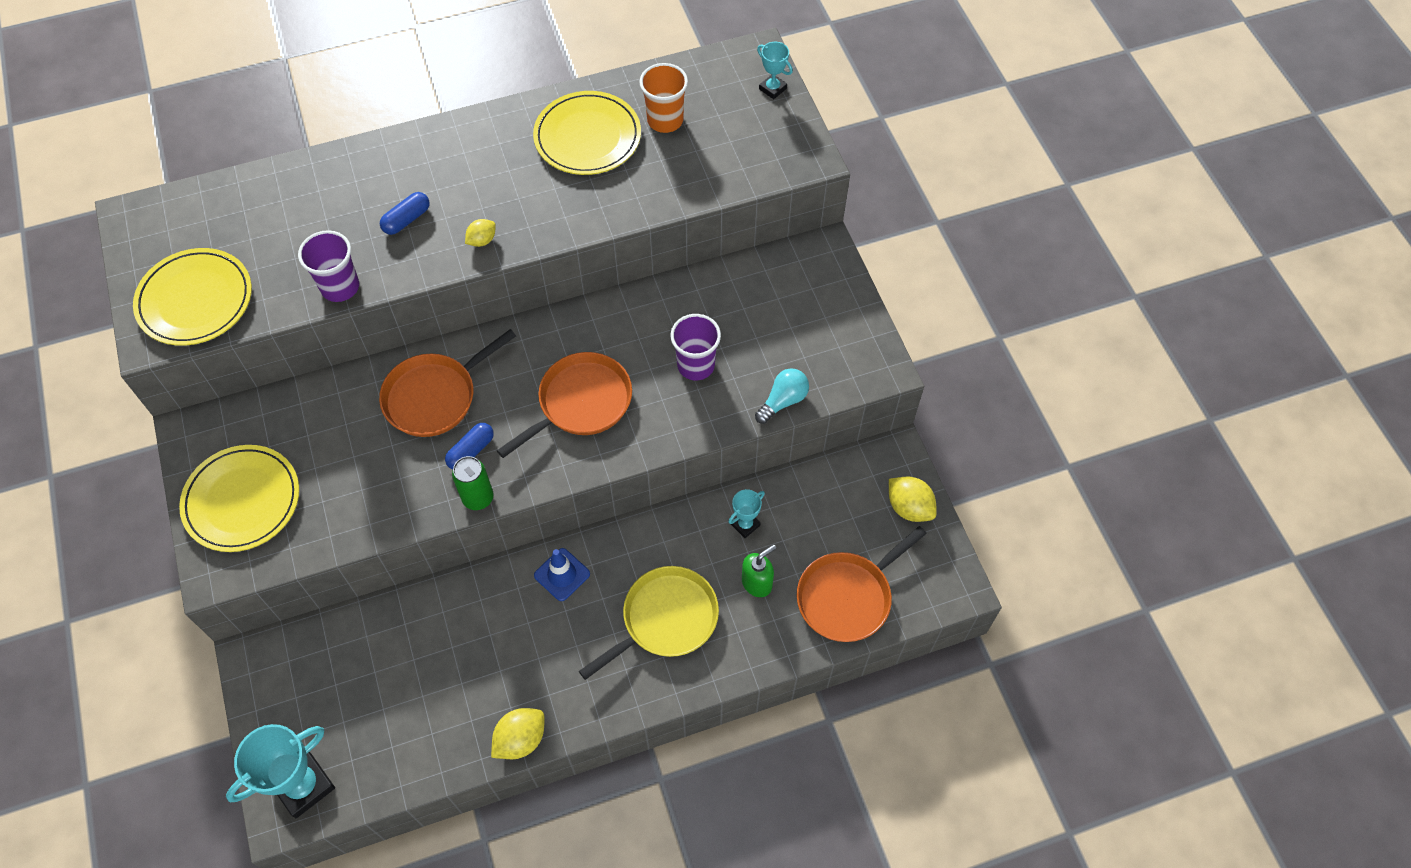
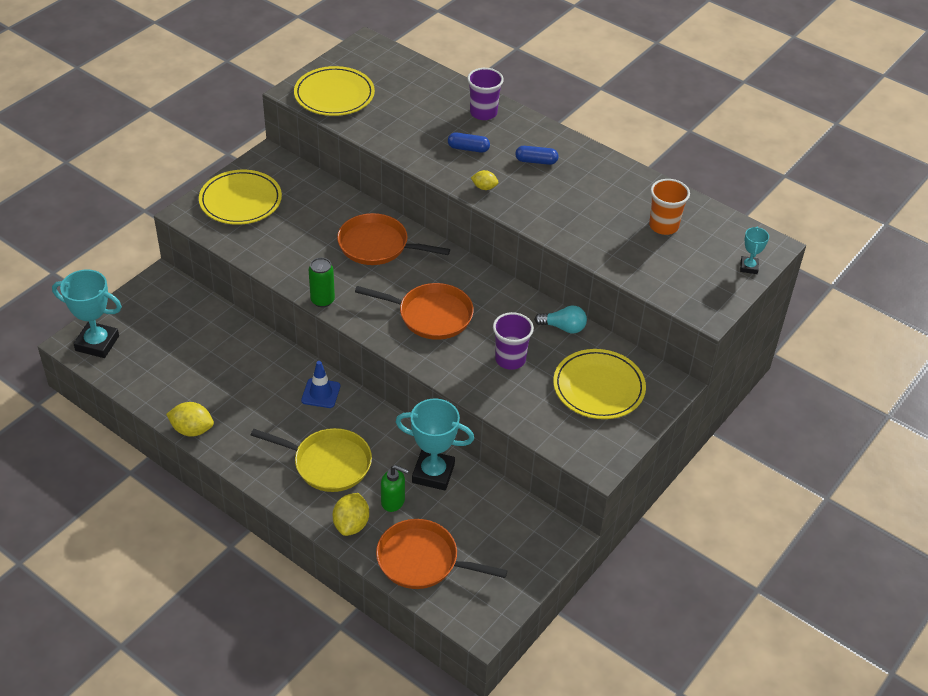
camera: 55 degrees right, 15 degrees down
(340, 287) = (394, 145): purple cup -> purple cup (483, 113)
(471, 451) = (352, 281): blue capsule -> blue capsule (536, 161)
(587, 137) = (611, 196): yellow plate -> yellow plate (598, 387)
(745, 525) = (433, 473): turquoise trophy -> turquoise trophy, size x1.97
(783, 401) = (523, 419): turquoise light bulb -> turquoise light bulb (563, 327)
(909, 507) = (525, 565): yellow lemon -> yellow lemon (351, 524)

